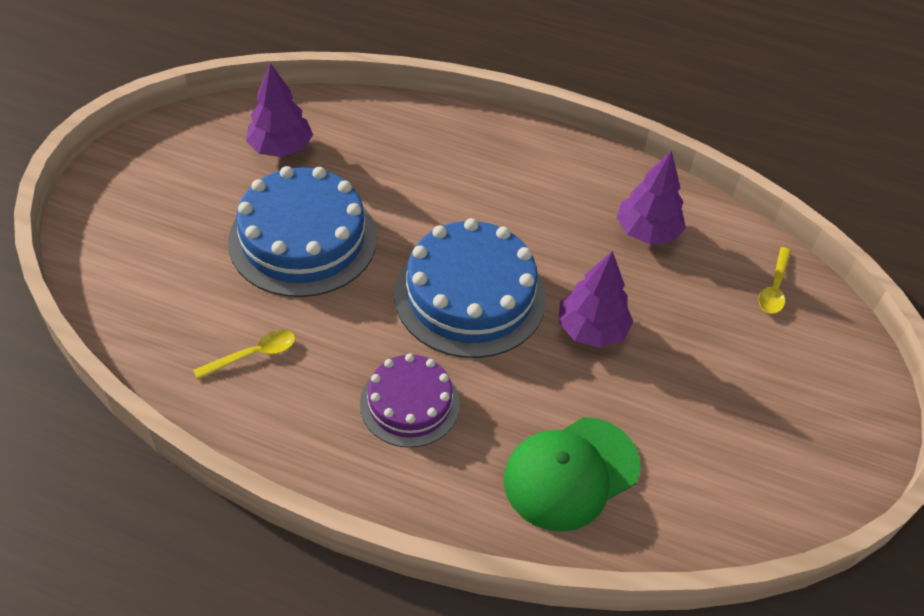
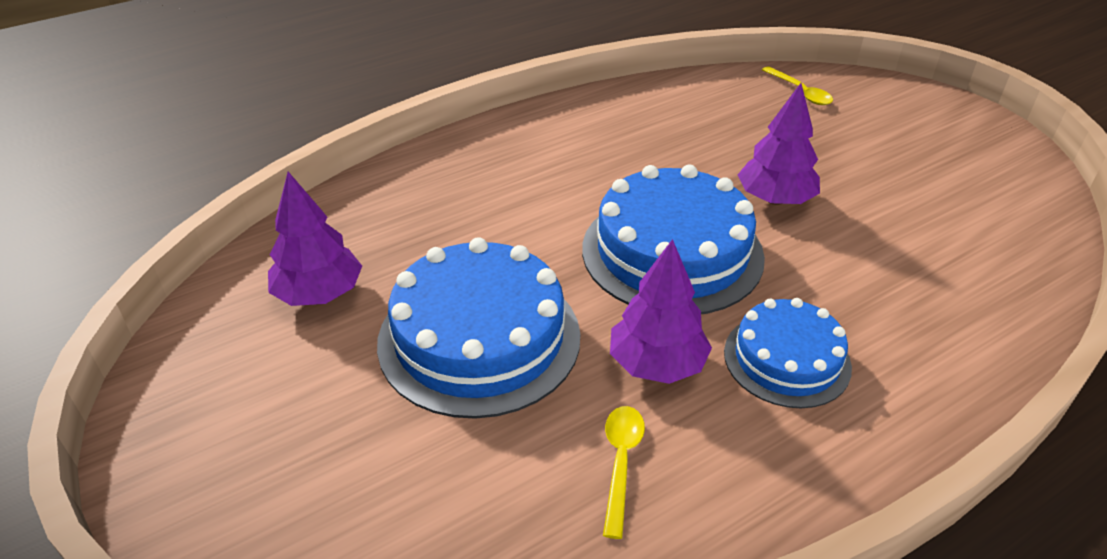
camera: 50 degrees left, 10 degrees down
(409, 403) = (786, 359): purple cake -> blue cake
(571, 473) = (941, 288): green cap -> none
(647, 232) = (685, 120): purple tree -> purple tree (657, 364)

